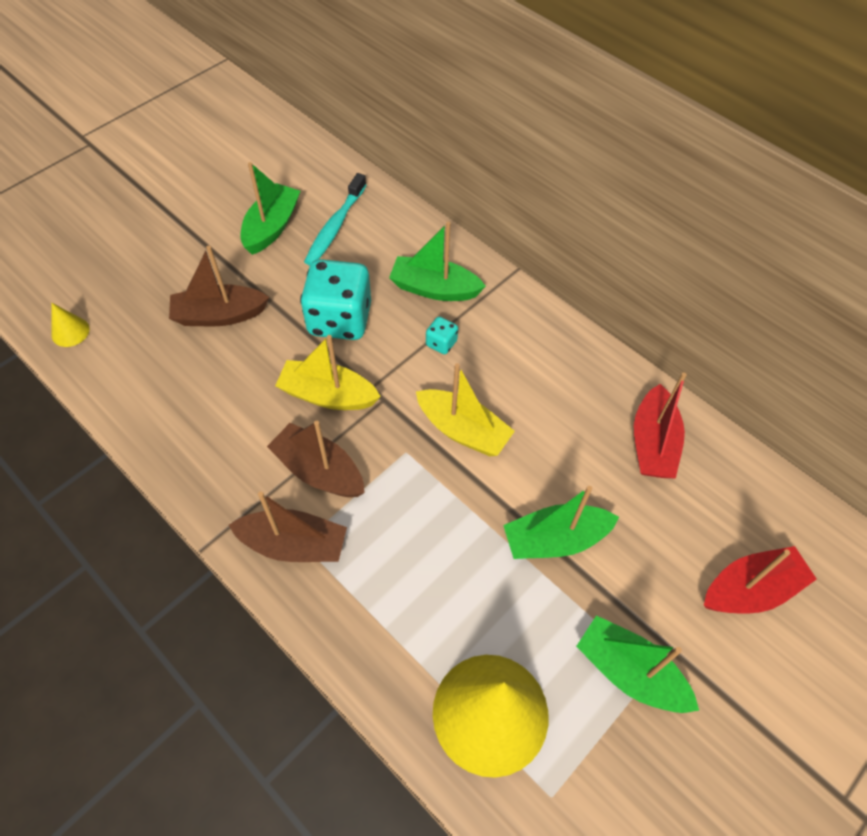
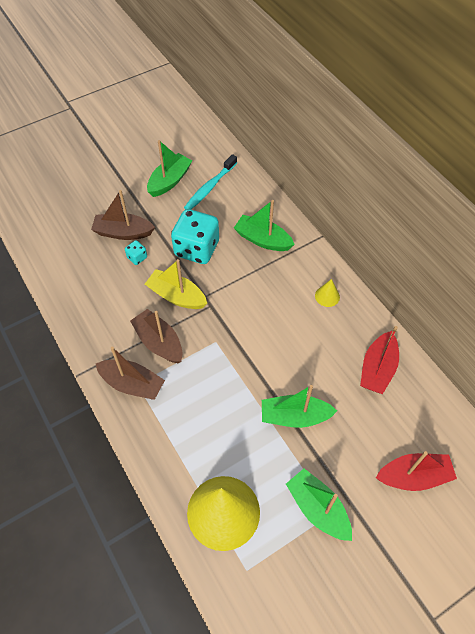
camera: 15 degrees right, 0 degrees up
(70, 332) = (32, 226): yellow cone -> yellow cone (327, 296)
(441, 343) = (257, 276): turquoise dice -> turquoise dice (137, 257)
(463, 430) = (255, 335): yellow boat -> none

